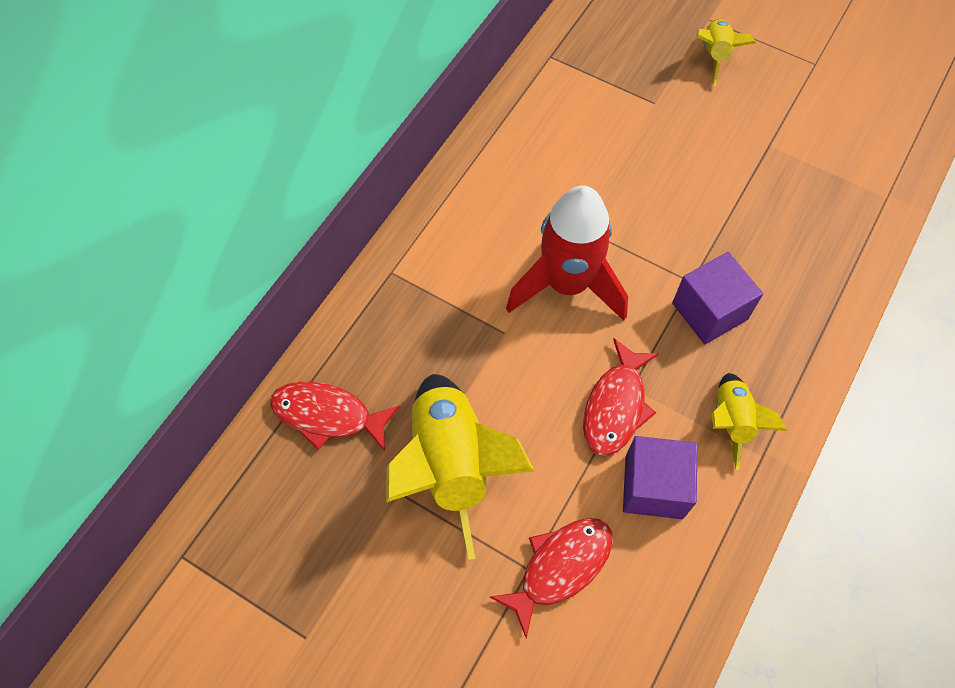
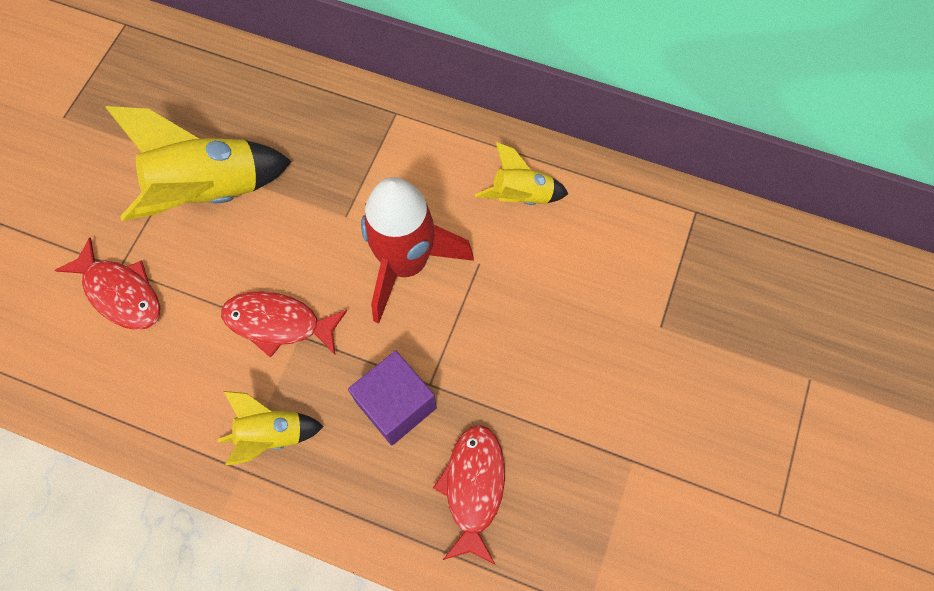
camera: 80 degrees right, 5 degrees up
(327, 415) = (248, 93): red fish -> red fish (473, 487)
(653, 487) = (199, 365): purple cube -> none
(715, 56) = (751, 389): yellow rocket -> yellow rocket (521, 196)

